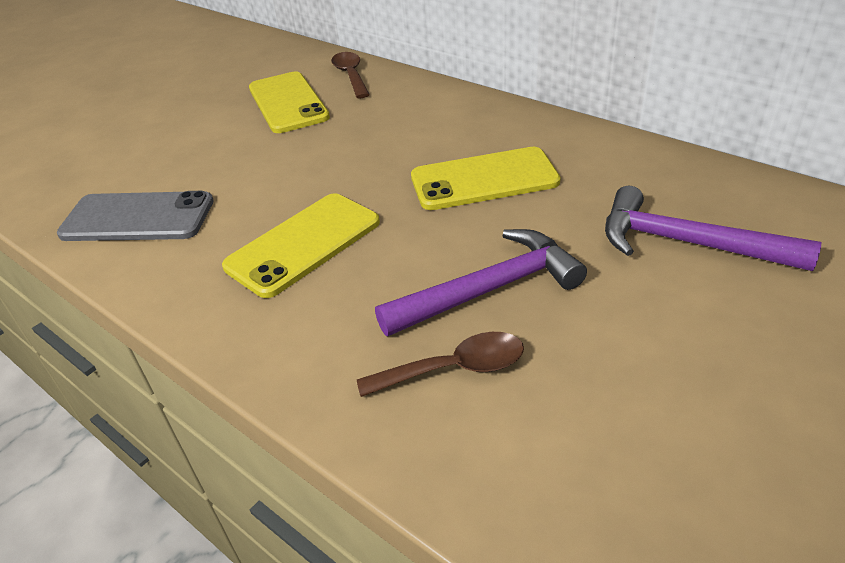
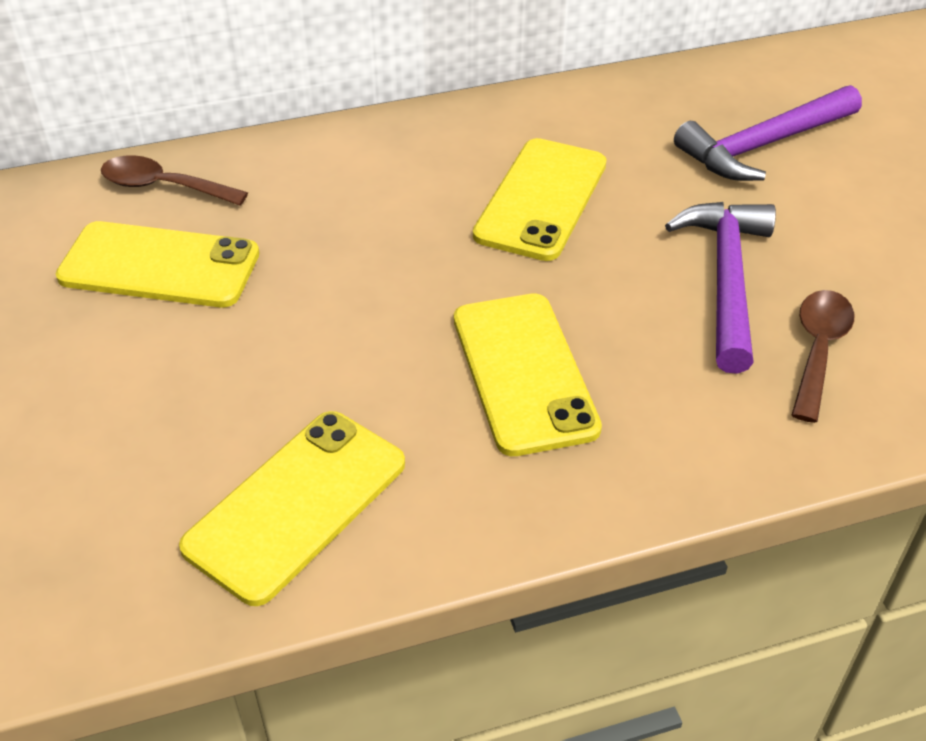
camera: 60 degrees left, 5 degrees up
(138, 218) = (296, 505): grey phone -> yellow phone

